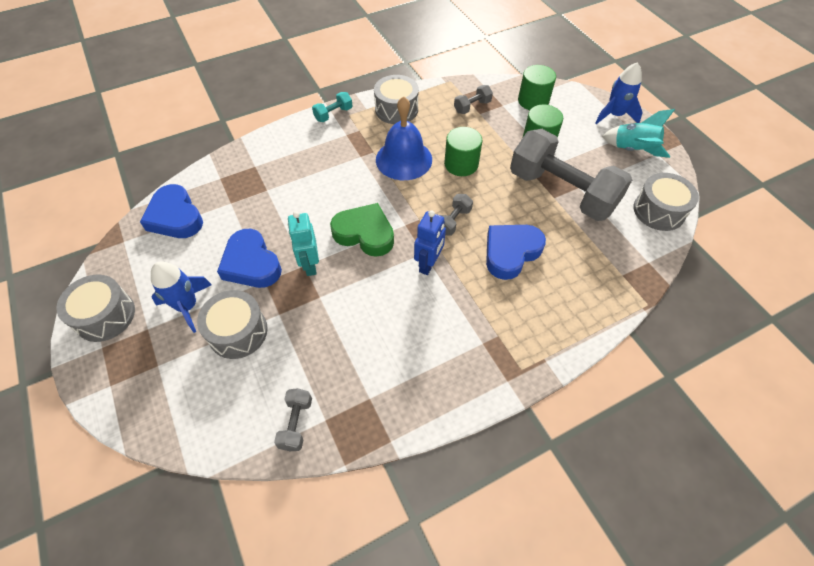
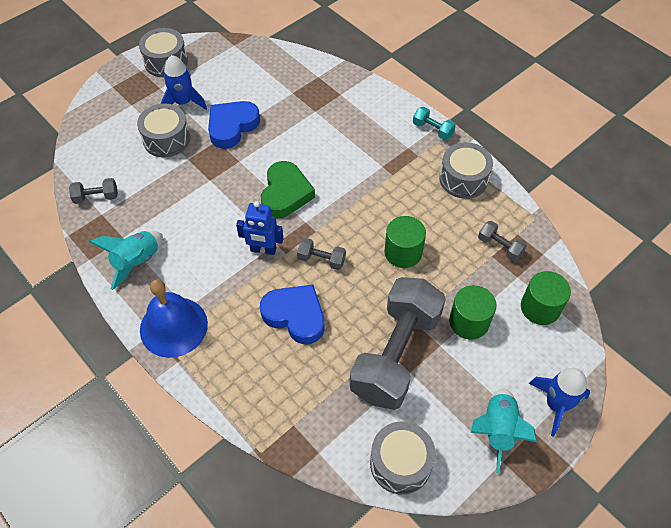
camera: 75 degrees right, 0 degrees up
(175, 217) = (266, 65): blue heart -> none
(310, 265) = (240, 164): turquoise robot -> none
(404, 159) = (391, 202): blue bell -> blue bell (173, 326)
(410, 386) = (137, 262): none -> turquoise rocket

